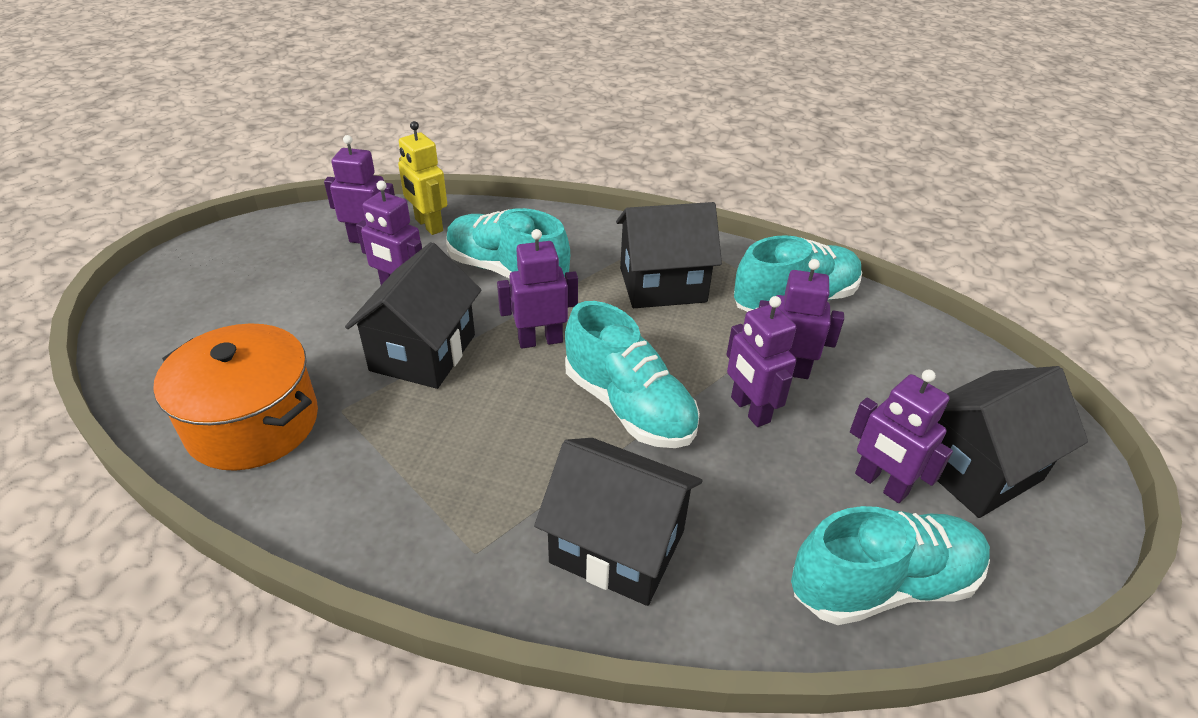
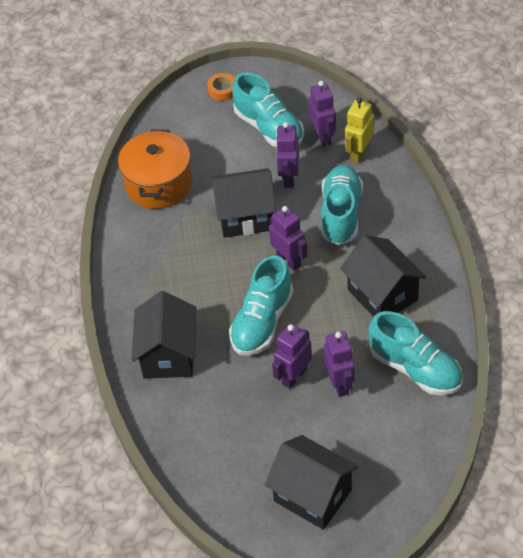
camera: 70 degrees right, 10 degrees up
(171, 291) = (222, 90): none -> orange tape
(880, 484) = (273, 451): purple robot -> none
(882, 584) = (205, 466): turquoise shoe -> turquoise shoe (269, 128)

